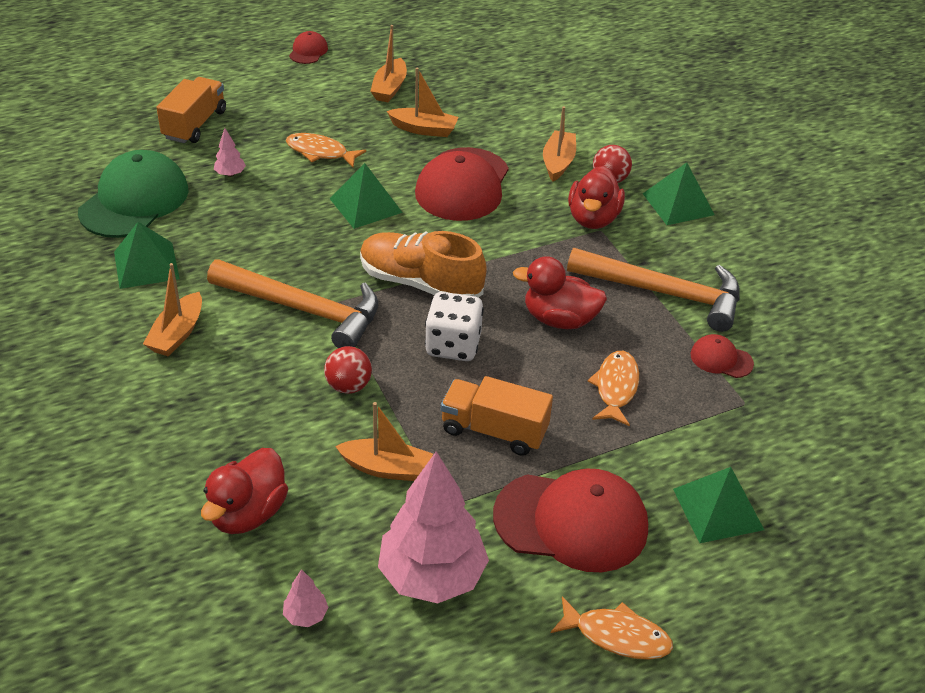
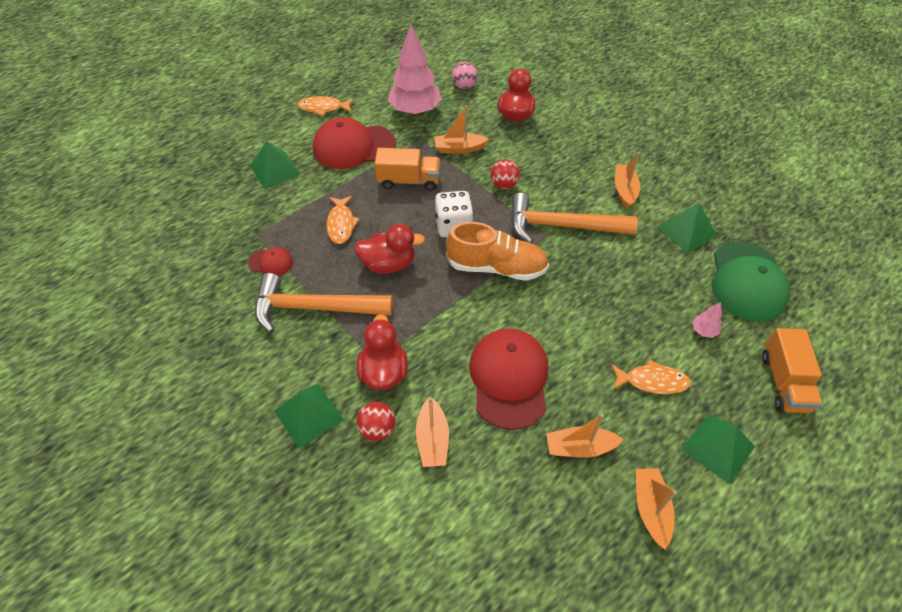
camera: 165 degrees right, 10 degrees up
(305, 615) = (464, 86): pink tree -> pink ball
(308, 51) = (782, 553): red cap -> none
(365, 205) = (576, 329): green pyramid -> green pyramid (718, 447)

